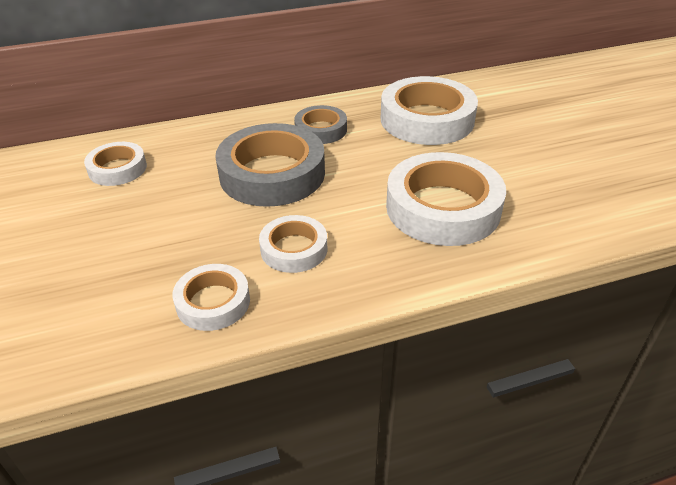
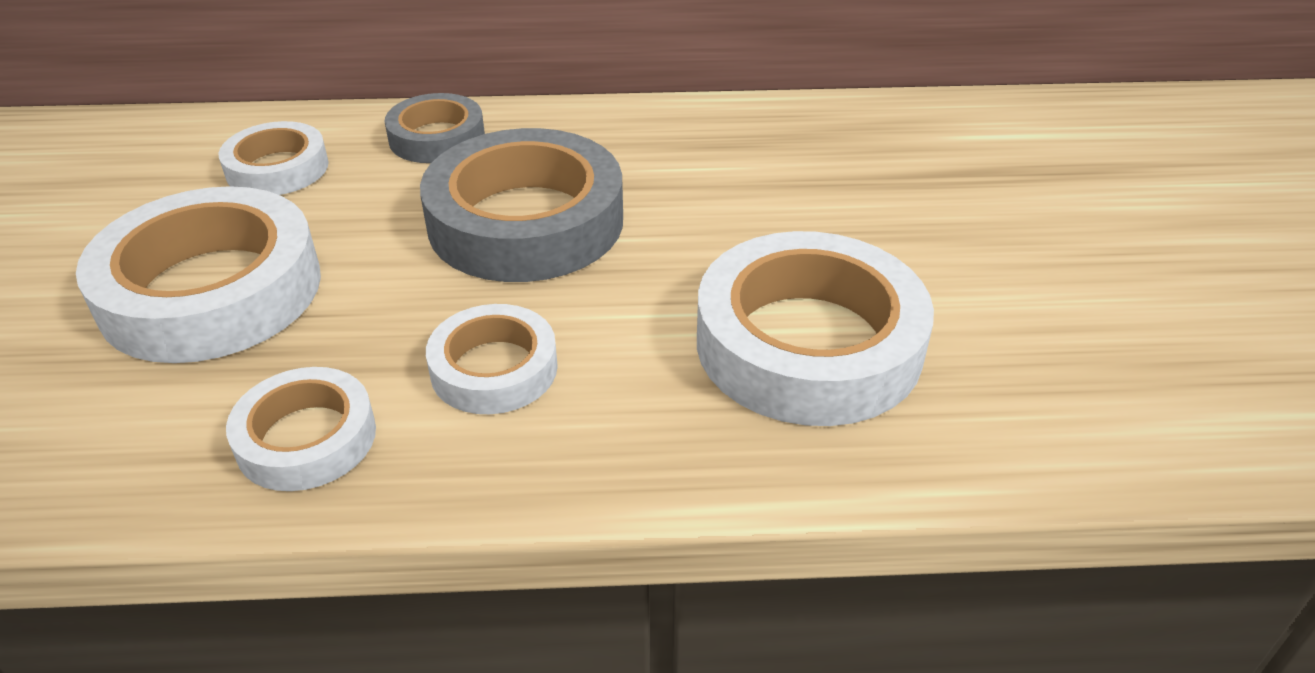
camera: 15 degrees right, 0 degrees up
(321, 130) = (651, 155): grey tape -> grey tape (437, 137)
(427, 119) = (858, 167): white tape -> white tape (211, 290)

